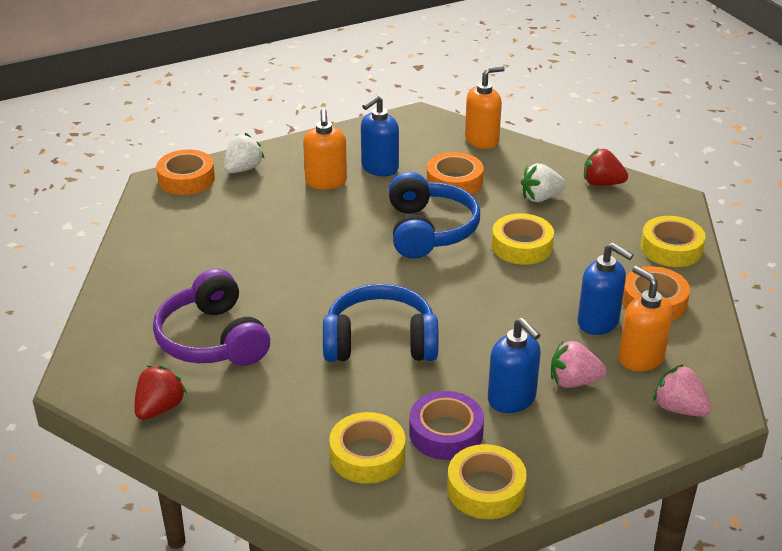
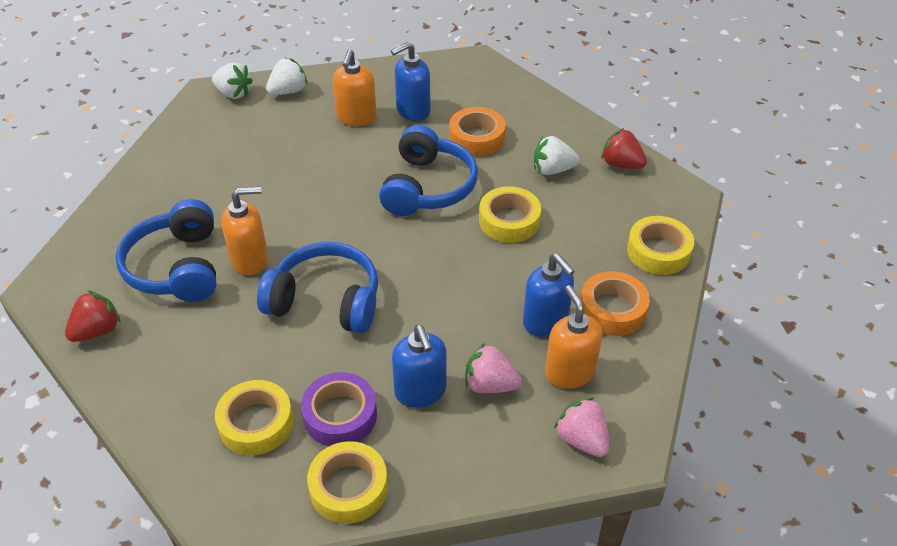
camera: 15 degrees right, 10 degrees up
(186, 179) = (233, 93): orange tape -> white strawberry
(213, 339) = (177, 267): purple headphones -> blue headphones
(482, 140) = (524, 96): orange soap dispenser -> orange soap dispenser (250, 260)

